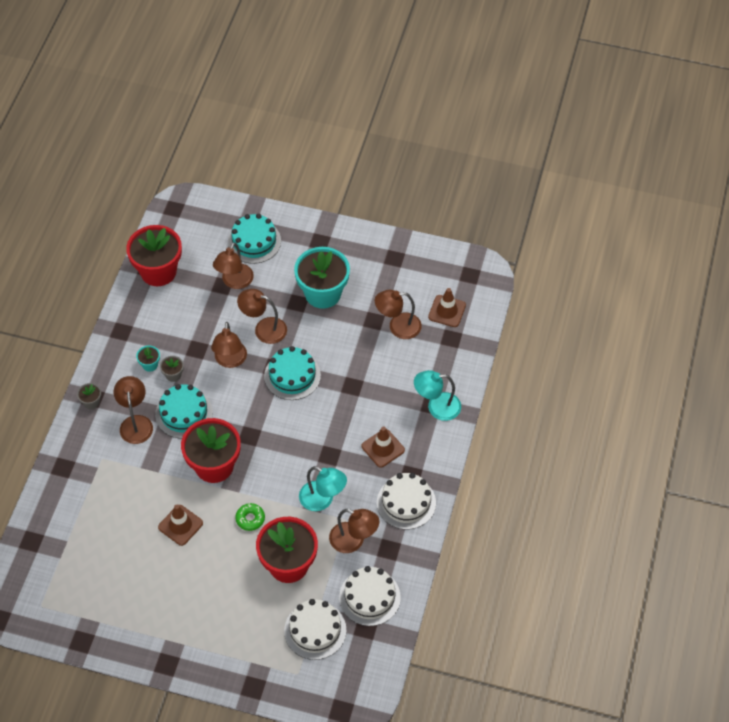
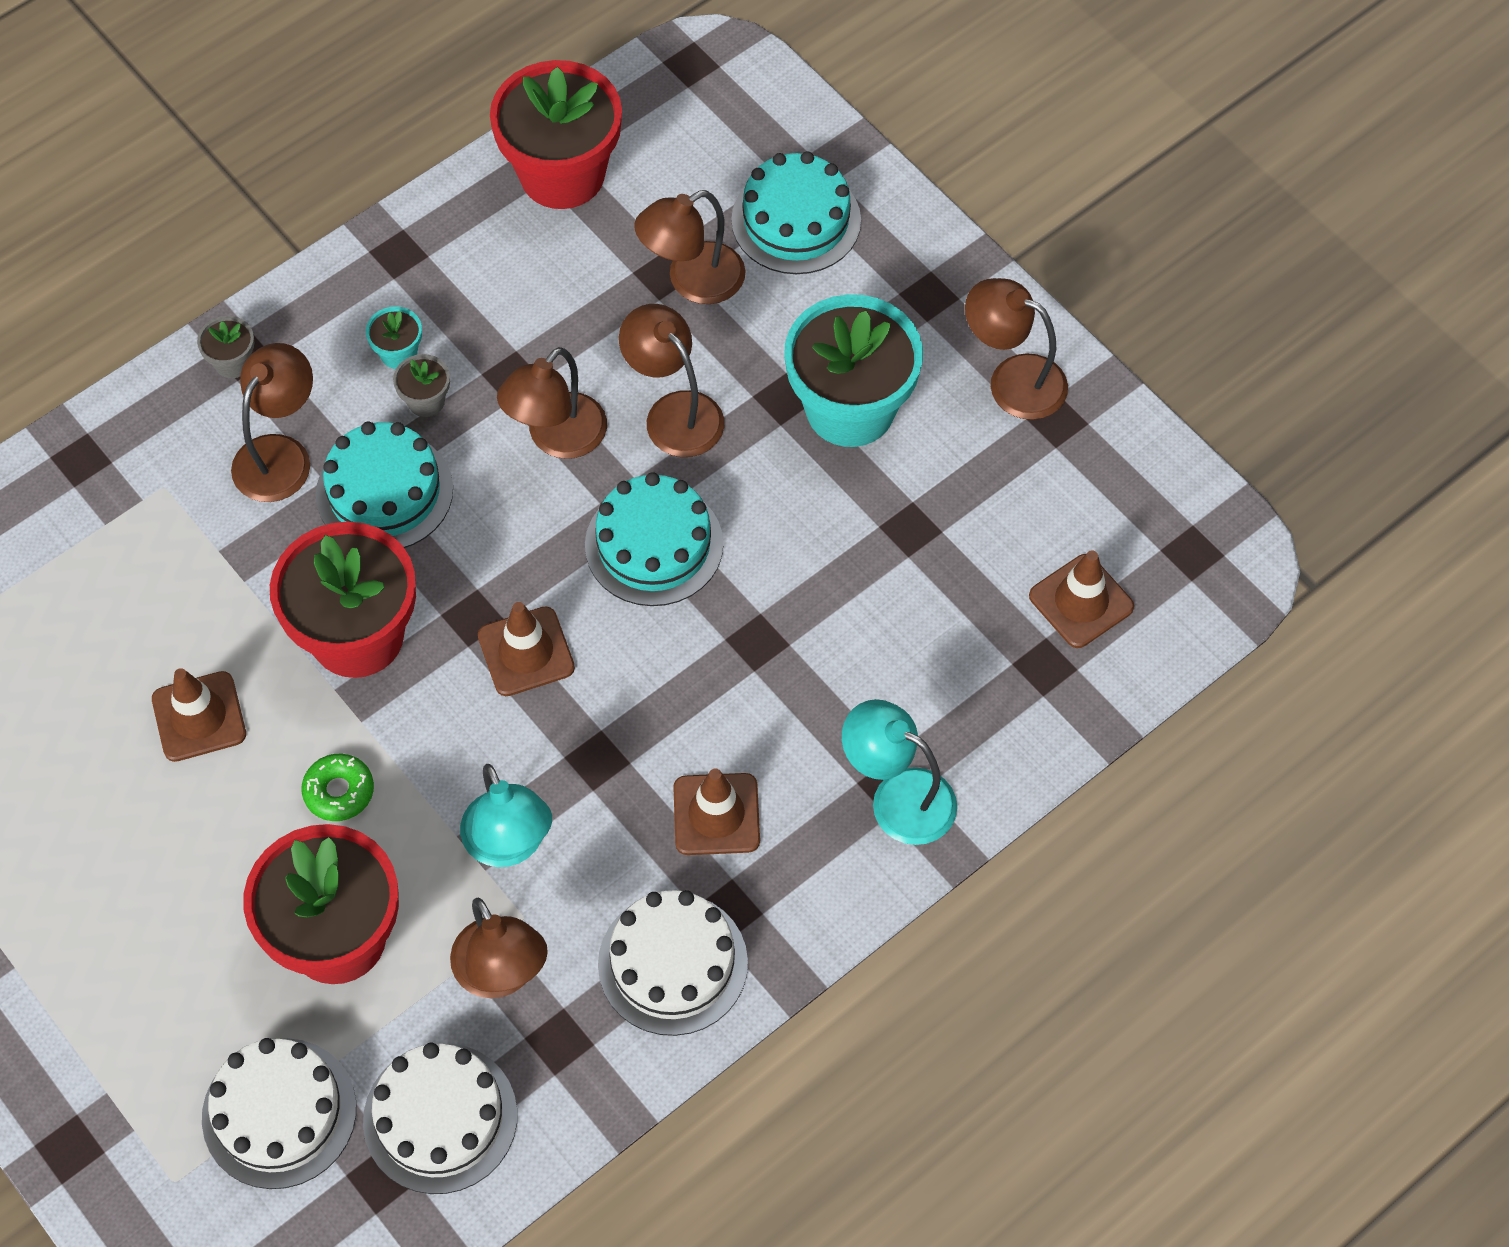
camera: 35 degrees right, 5 degrees up
(277, 436) = (526, 652): none -> brown traffic cone
(398, 327) = (950, 572): brown lamp -> brown lamp (1012, 380)

